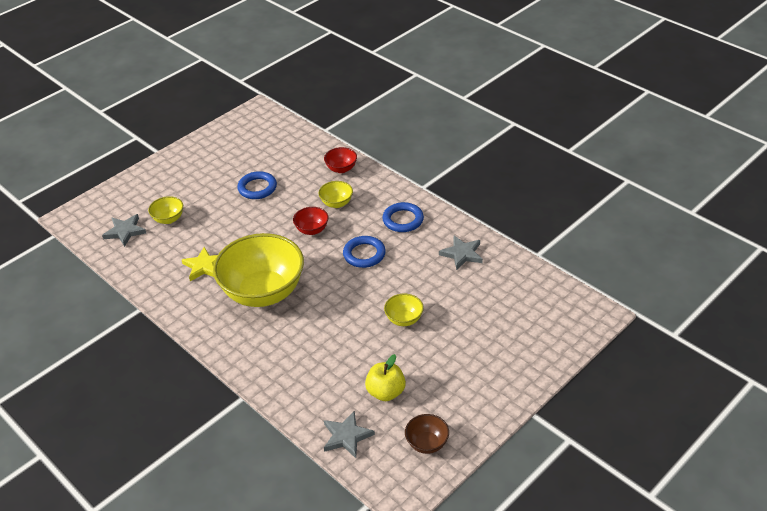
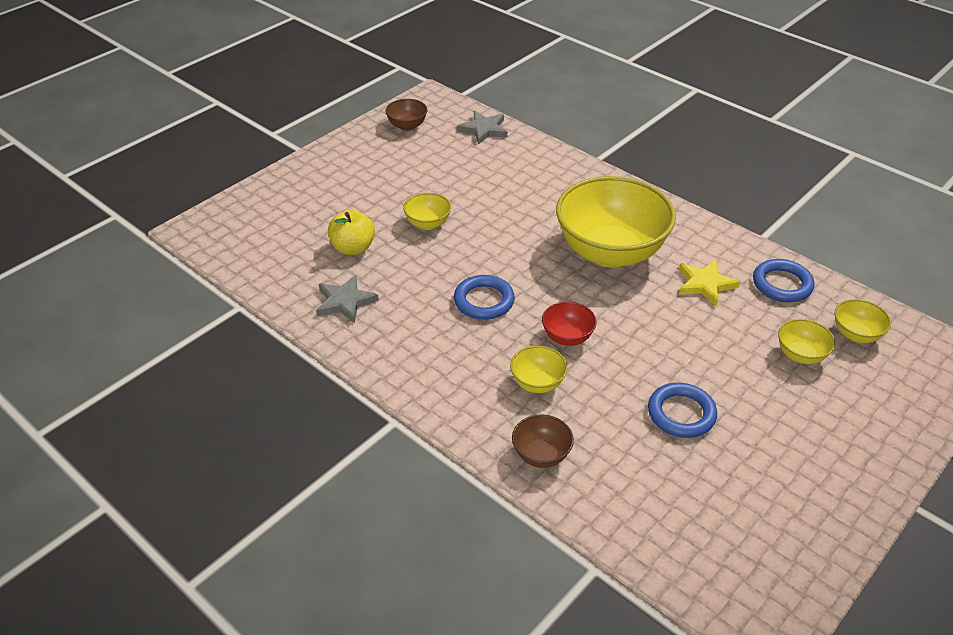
camera: 175 degrees right, 0 degrees up
(125, 231) = (856, 335): grey star -> yellow bowl
(341, 169) = (541, 455): red bowl -> brown bowl
(386, 392) = (447, 160): yellow apple -> yellow apple (353, 248)
(403, 220) = (428, 354): blue ring -> blue ring (782, 284)

